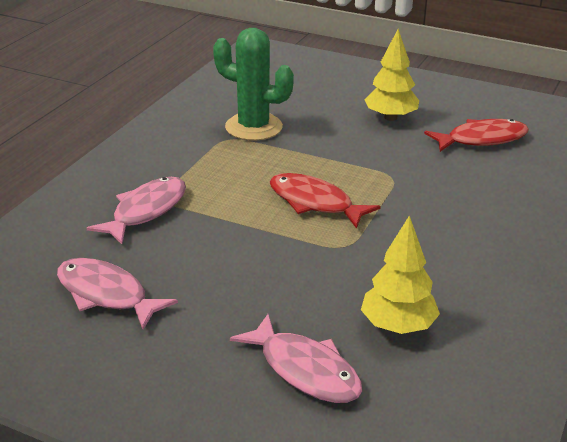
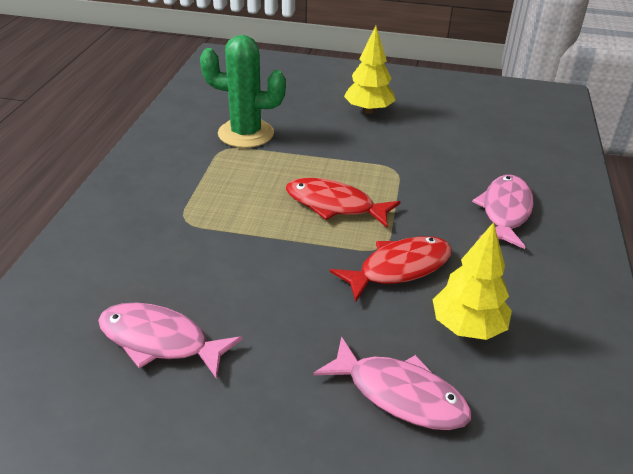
camera: 15 degrees left, 5 degrees up
(146, 211) = (170, 237): pink fish -> pink fish (505, 211)
(481, 139) = (456, 123): red fish -> red fish (399, 268)

